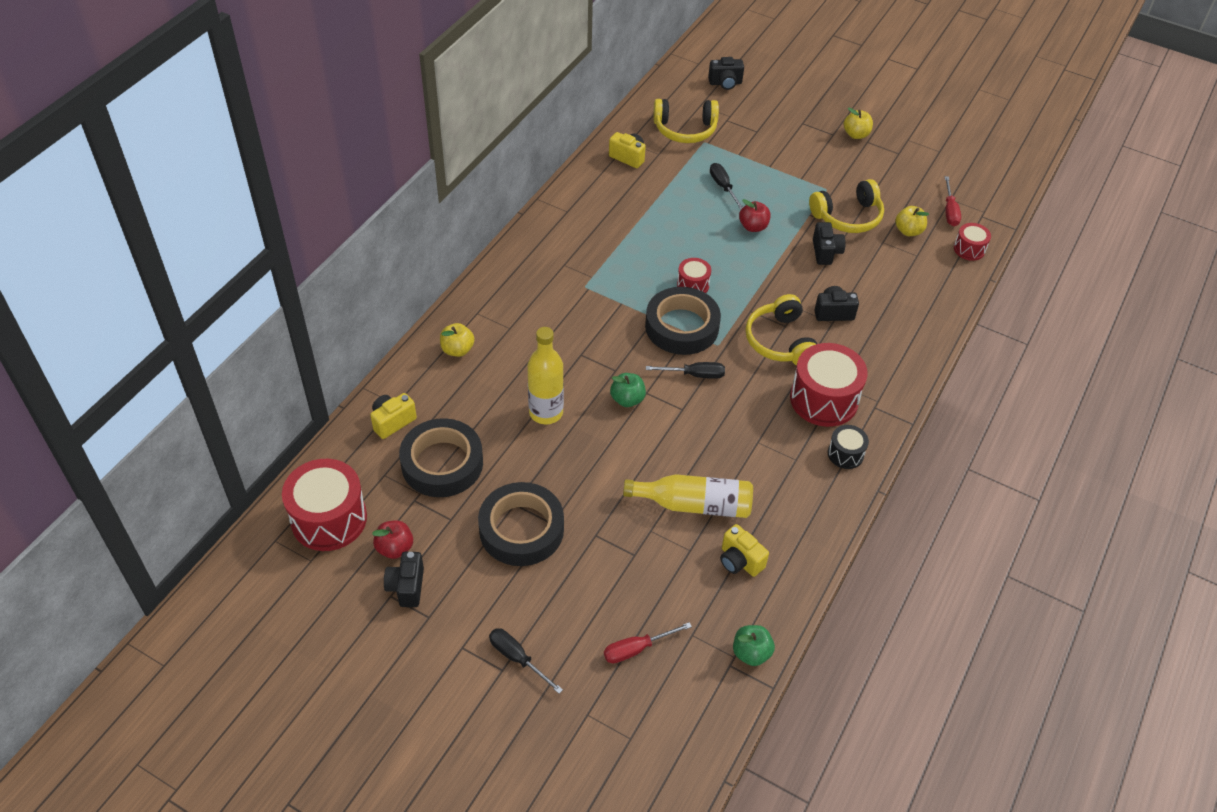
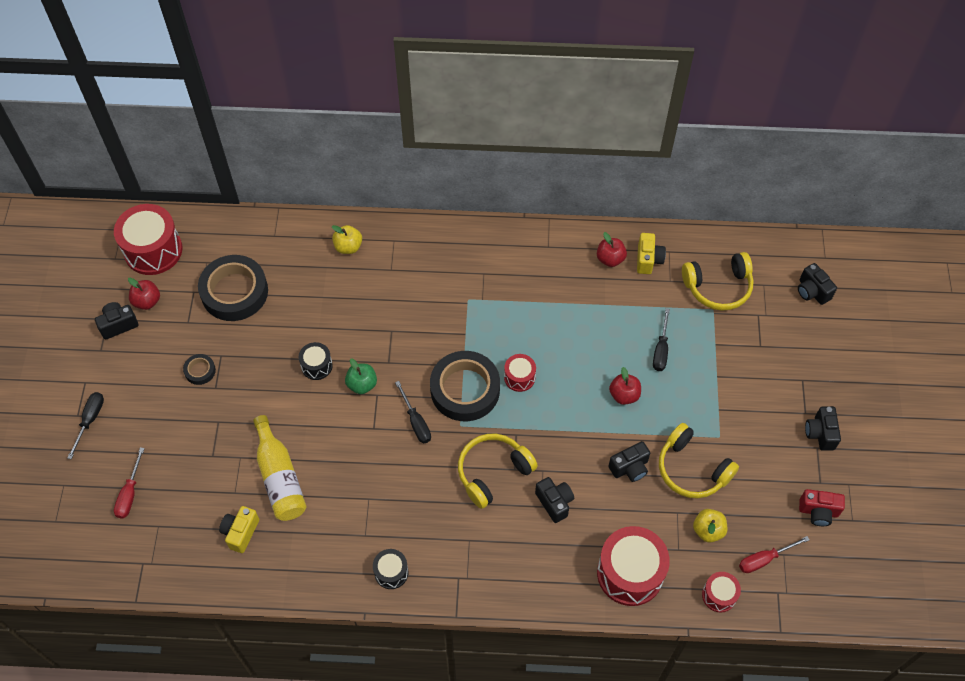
camera: 65 degrees right, 10 degrees up
(392, 422) = (256, 242): yellow camera -> none
(521, 529) = (200, 371): black tape -> black tape, size x0.44
(546, 412) = (318, 335): yellow bottle -> none
(582, 427) = (316, 366): none -> black drum
(610, 179) = (610, 259): none -> red apple
(636, 649) = (130, 493): red screwdriver -> red screwdriver turned 120 degrees counterclockwise
(685, 130) = (718, 287): yellow headphones -> yellow headphones turned 75 degrees counterclockwise
(723, 187) = (661, 350): black screwdriver -> black screwdriver turned 150 degrees clockwise
(751, 653) = (159, 574): green apple -> none
(824, 399) = (444, 533): red drum -> red drum (630, 573)
(856, 134) = (820, 433): yellow apple -> black camera
(923, 165) = (818, 512): none -> red camera

